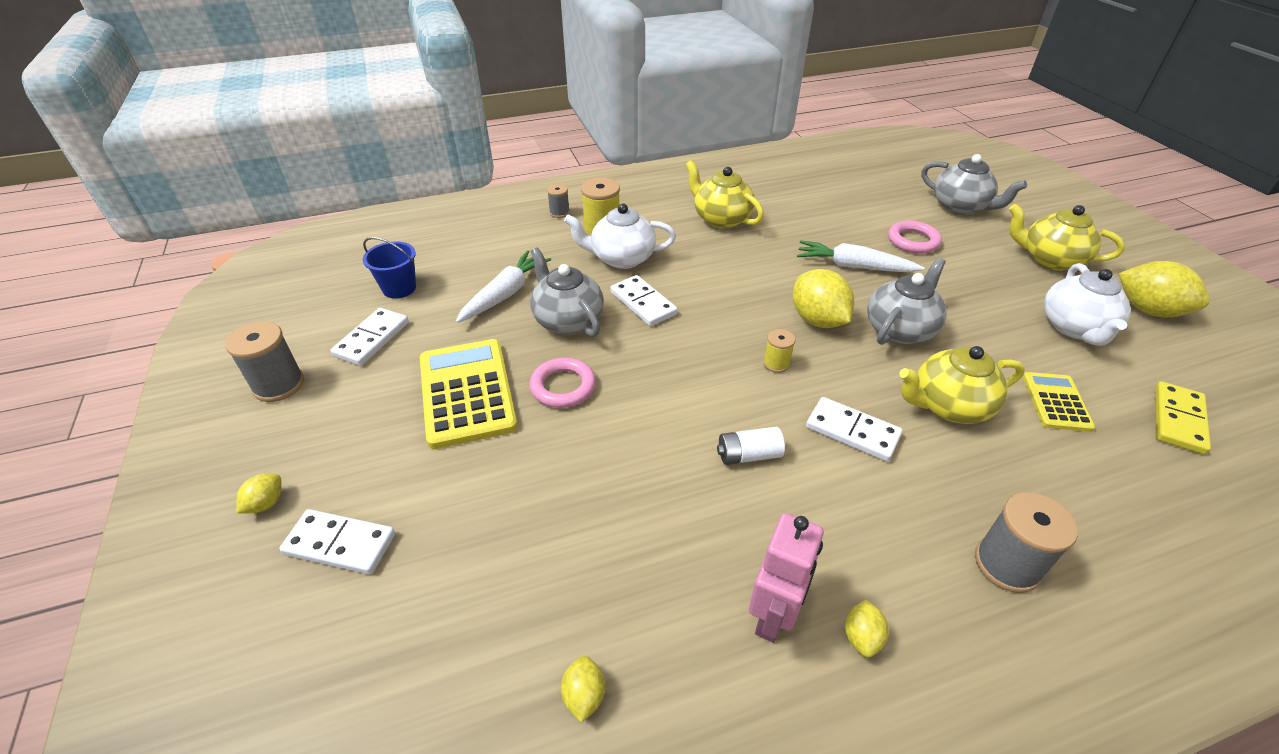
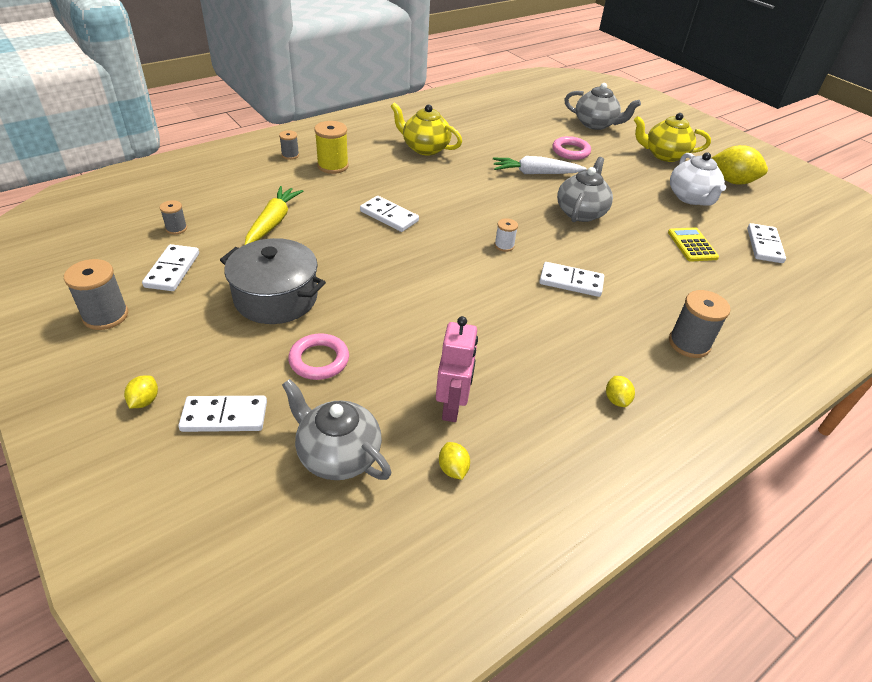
camera: 20 degrees left, 0 degrees up
(399, 288) = (176, 228): blue bucket -> grey spool
(467, 392) = (276, 298): yellow calculator -> grey pot
(505, 294) = (273, 222): white carrot -> yellow carrot
(563, 387) = (352, 283): pink ring -> pink ring (319, 360)
(567, 320) = (334, 235): grey teapot -> grey teapot (337, 455)
(621, 258) = (357, 185): white teapot -> none
(748, 455) = (507, 307): white battery -> none
(773, 615) = (558, 399): pink robot -> pink robot (452, 406)
(776, 363) = (504, 246): yellow spool -> white spool
(817, 320) = (522, 213): yellow lemon -> none
(948, 406) = (627, 257): yellow teapot -> none
(1178, 420) = (764, 245): yellow domino -> white domino

